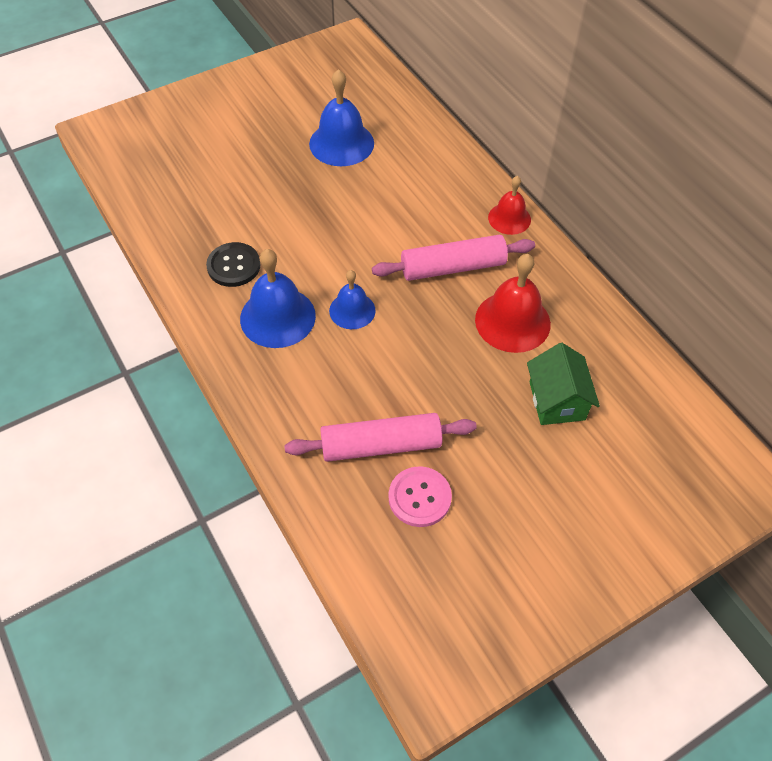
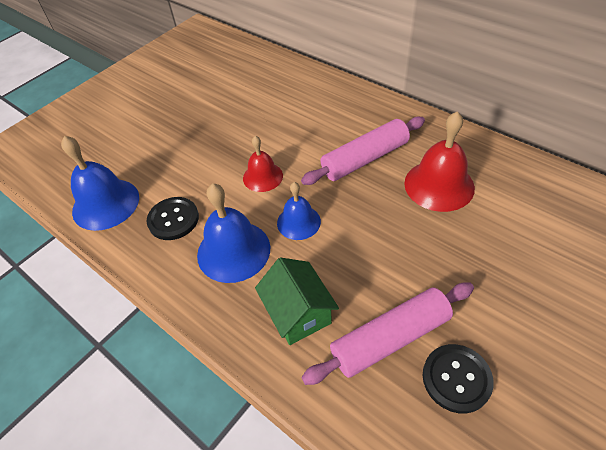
camera: 15 degrees left, 5 degrees down
(341, 143) = (225, 96): blue bell -> blue bell (105, 204)
(419, 497) = (456, 378): pink button -> black button
(509, 218) = (387, 109): red bell -> red bell (263, 177)
(557, 400) = (518, 237): green house -> green house (298, 313)

